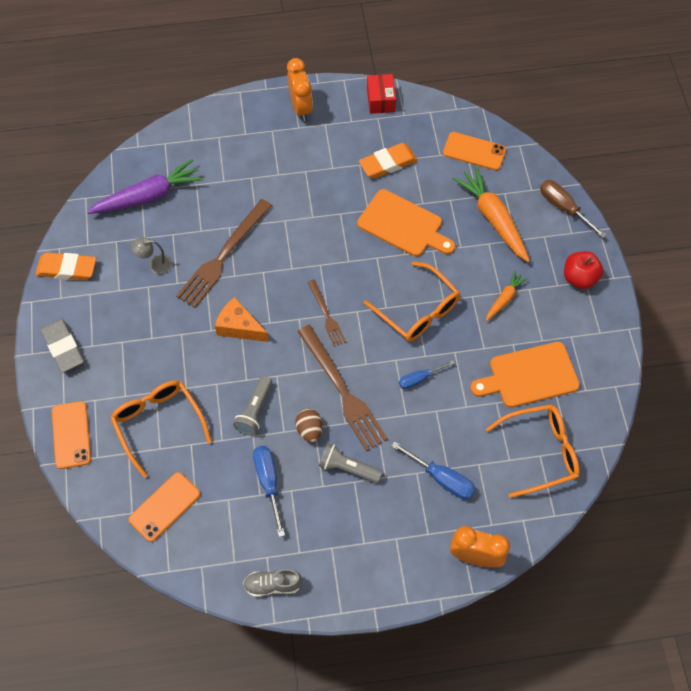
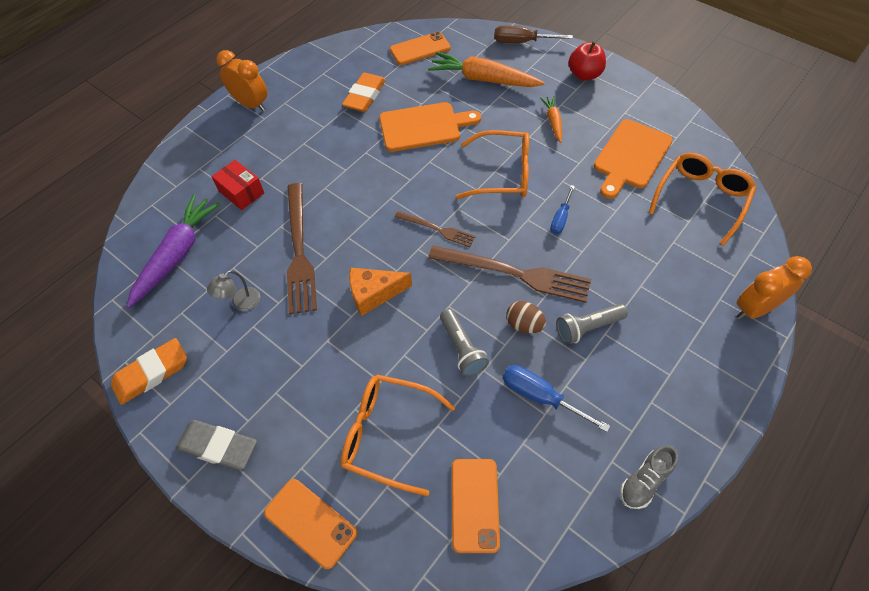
camera: 40 degrees left, 5 degrees down
(380, 100) = (312, 61): red box -> red box (241, 192)
(441, 478) = (662, 274): blue screwdriver -> none

